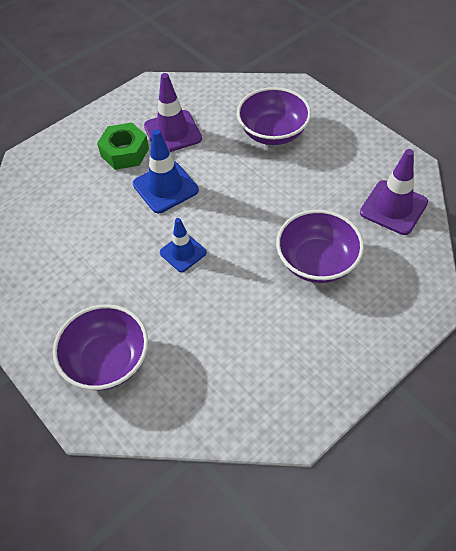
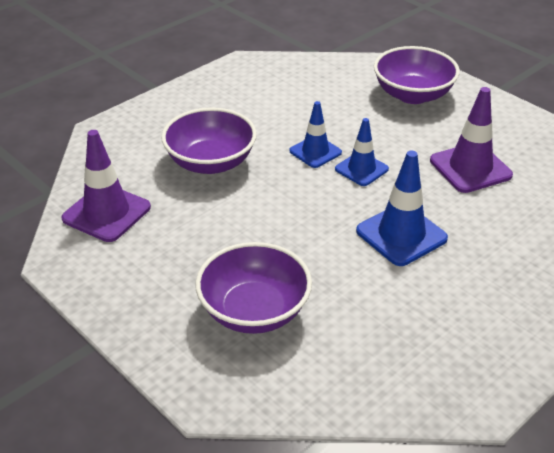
camera: 175 degrees right, 15 degrees down
(125, 152) = (476, 281): green nut -> none
(172, 132) = (413, 311): purple traffic cone -> purple traffic cone (470, 168)
(221, 274) = (315, 152): none -> blue traffic cone

